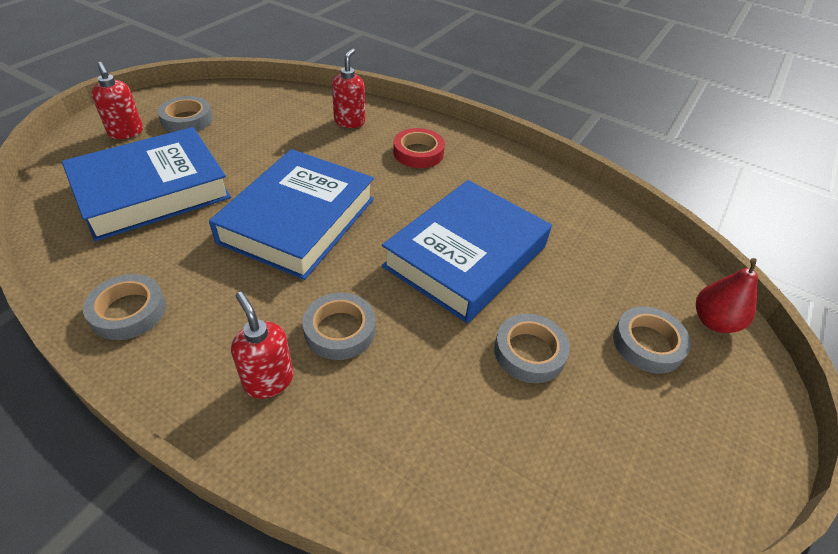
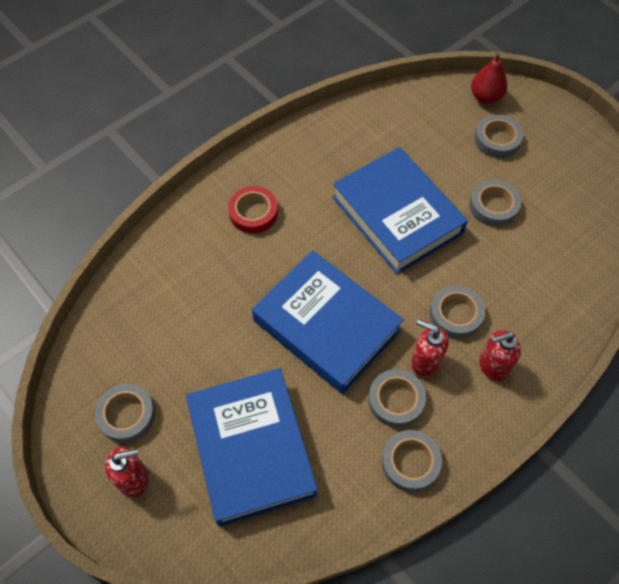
camera: 70 degrees left, 15 degrees up
(210, 288) = (396, 400): none -> grey tape
(349, 121) = (182, 258): red soap dispenser -> red soap dispenser (425, 362)

